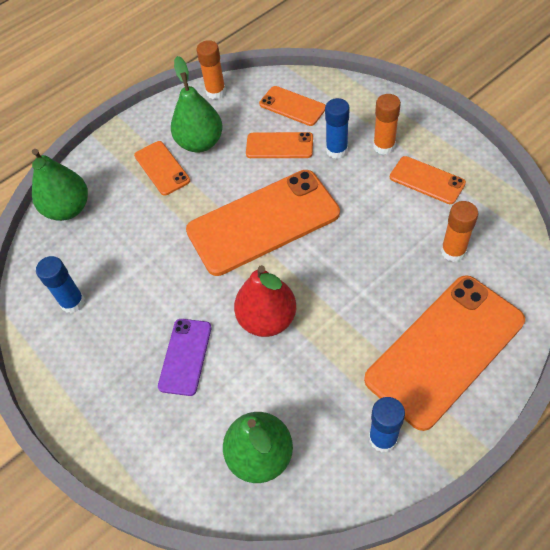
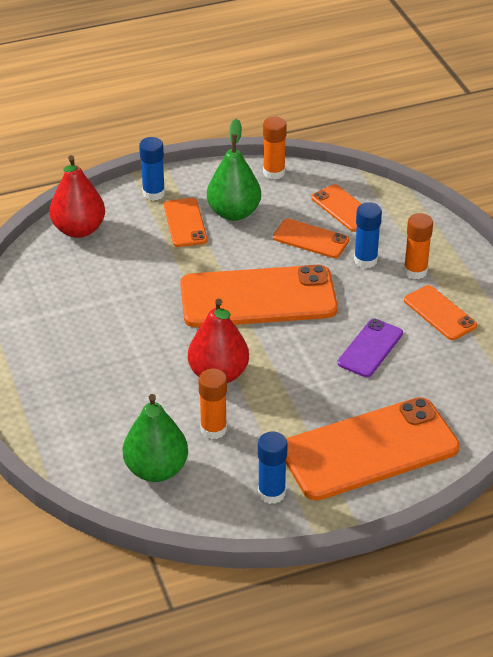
camera: 15 degrees right, 15 degrees down
(68, 209) = (79, 229): green pear -> red pear
(73, 302) = (48, 305): blue glue stick -> blue glue stick (153, 193)
(185, 356) = (128, 378): purple phone -> purple phone (370, 348)
(453, 251) = (427, 378): orange glue stick -> orange glue stick (213, 429)

